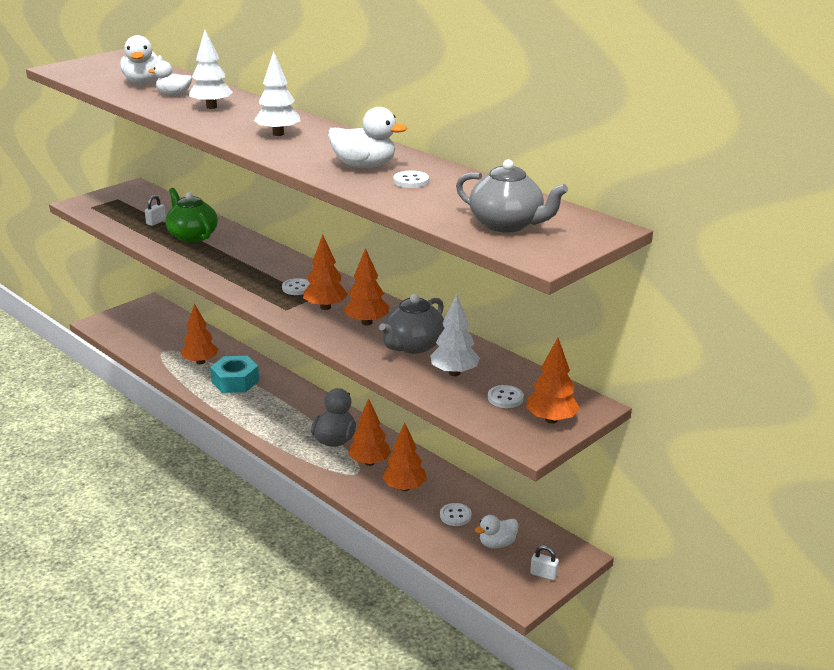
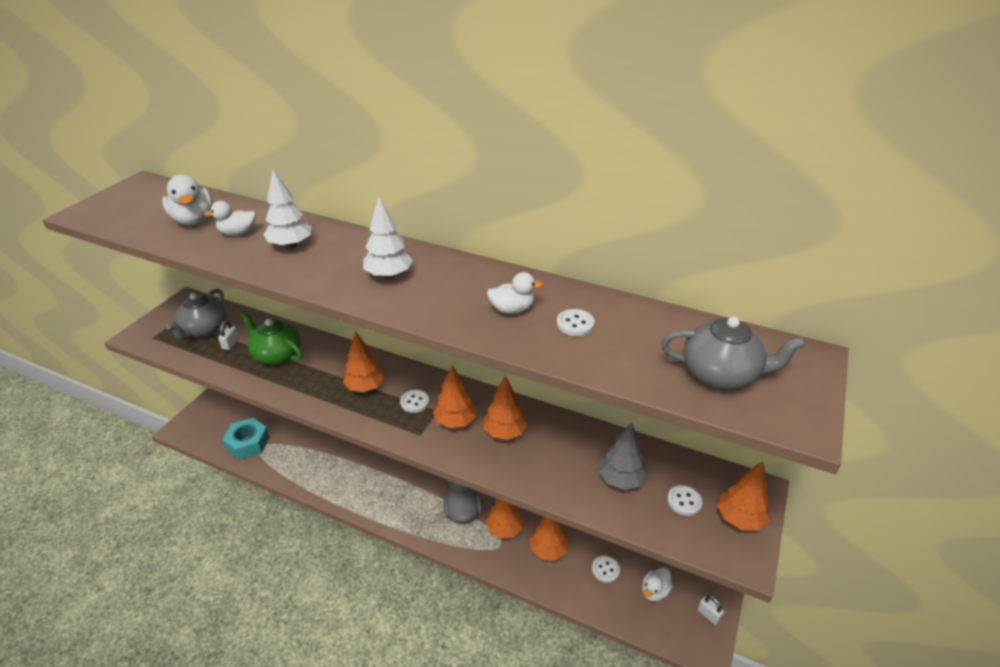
camera: 20 degrees left, 10 degrees up
(200, 362) = (300, 451): orange tree -> orange tree (365, 387)
(235, 381) = (342, 466): turquoise nut -> turquoise nut (248, 443)
(364, 166) = (512, 309): white duck -> white duck, size x0.65
(413, 346) = (563, 453): grey teapot -> grey teapot (204, 330)
(454, 373) = (620, 480): white tree -> grey tree
(543, 574) = (708, 615): white padlock -> white padlock turned 45 degrees clockwise

